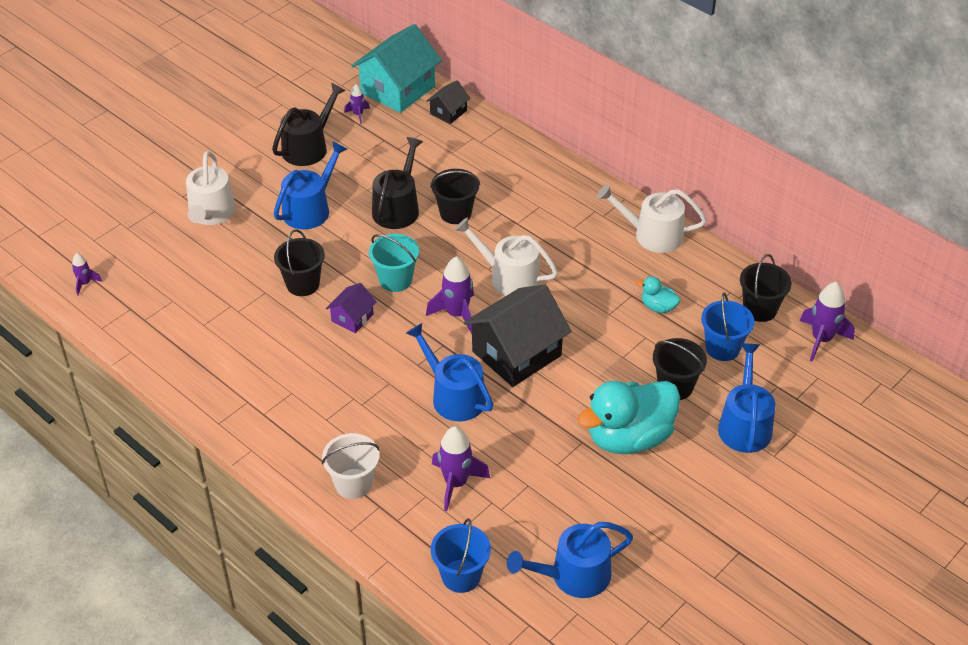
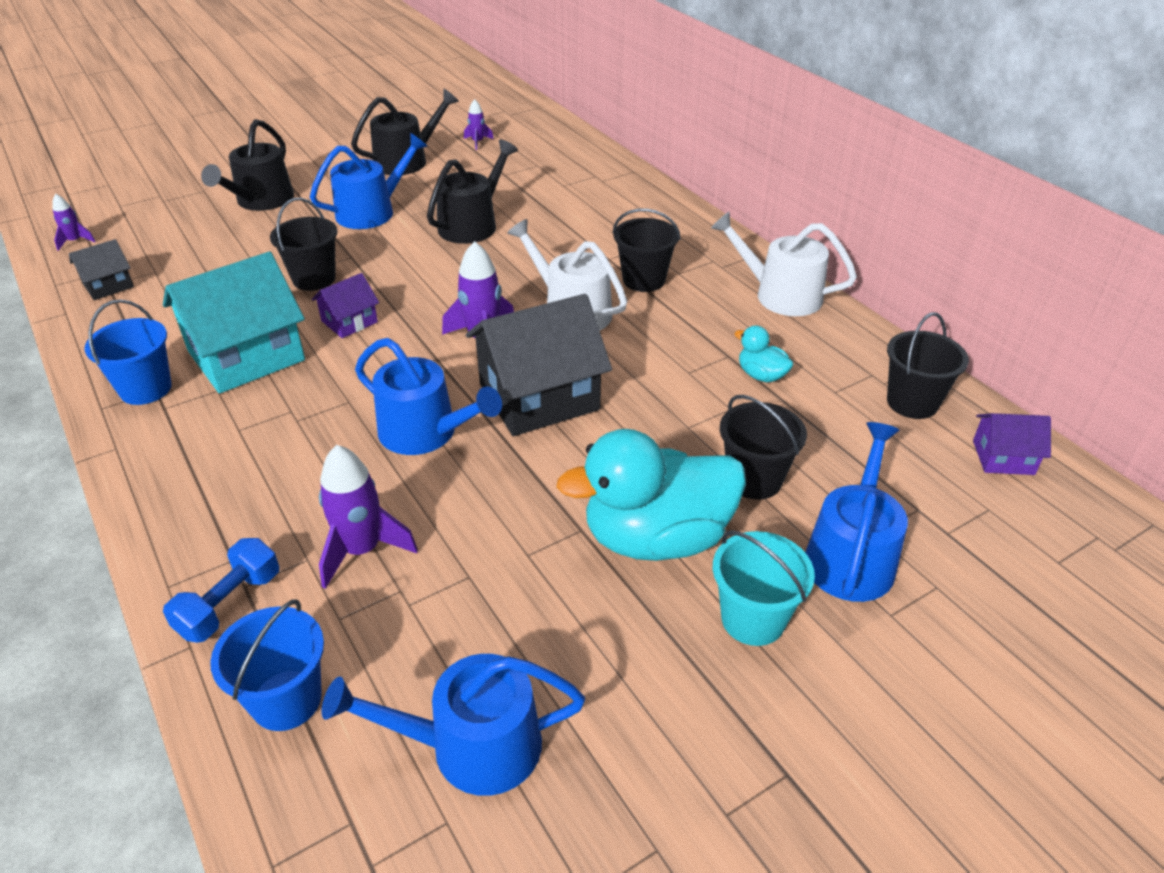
camera: 15 degrees right, 5 degrees down
(211, 213) = (261, 201): white watering can -> black watering can
(353, 483) = (217, 519): white bucket -> none
(395, 280) = (427, 291): turquoise bucket -> turquoise bucket (753, 619)
(395, 532) = (230, 604): none -> blue dumbbell
(397, 89) = (533, 128): turquoise house -> turquoise house (246, 356)
(448, 112) = (578, 152): black house -> black house (108, 285)
(454, 396) = (425, 433): blue watering can -> blue watering can turned 150 degrees clockwise
(455, 213) = (538, 239): black bucket -> black bucket (644, 280)
(722, 348) = (842, 441): blue bucket -> blue bucket (145, 389)
(821, 339) = (1003, 457): purple rocket -> purple house

